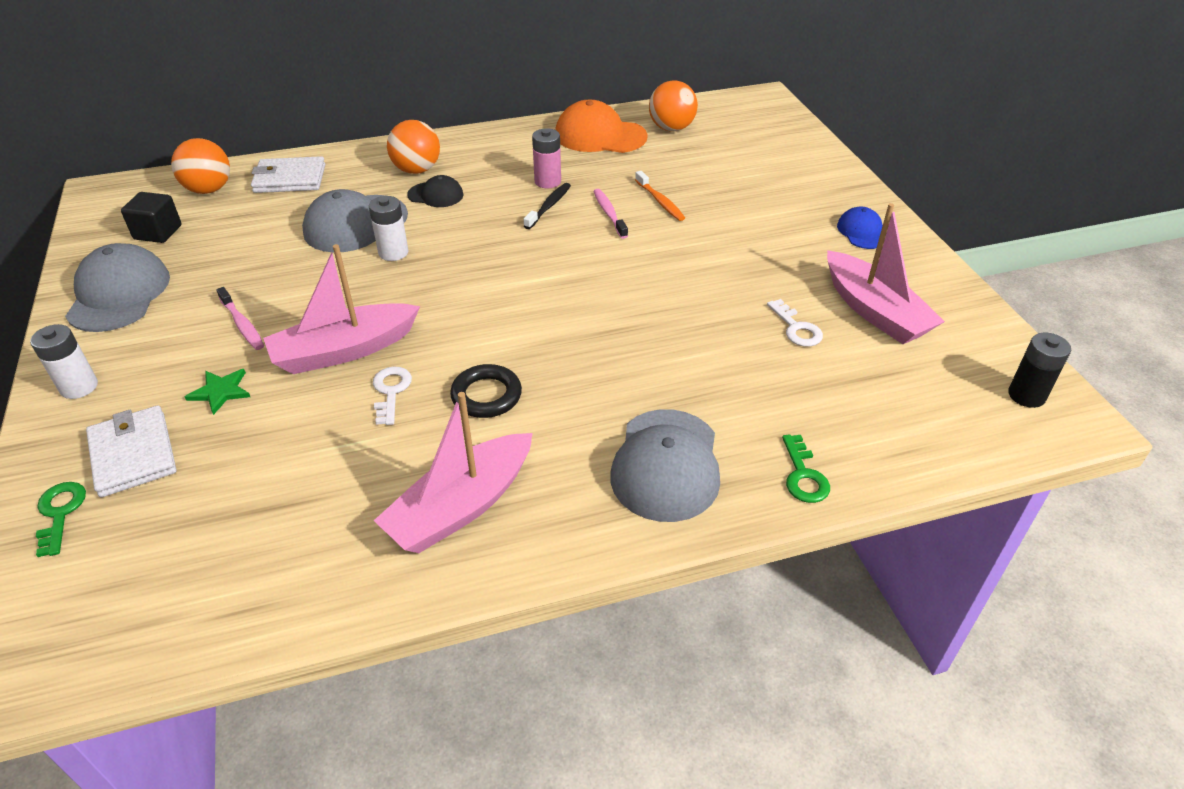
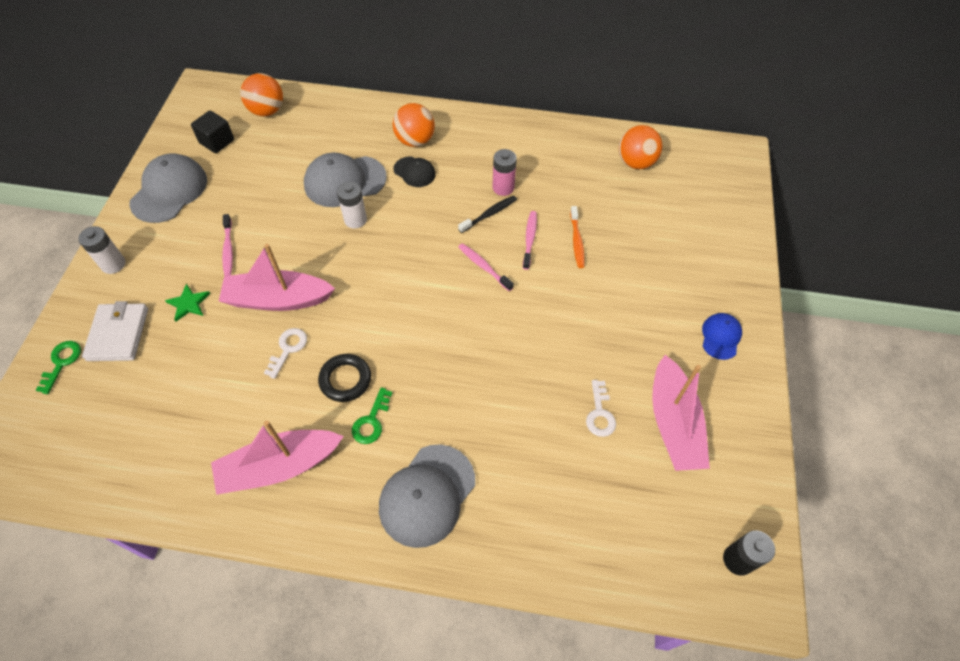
camera: 25 degrees right, 15 degrees up
(289, 179) = (324, 119): white wallet -> none
(576, 249) = (483, 267): none -> pink toothbrush
(600, 136) = (572, 151): orange cap -> none
(803, 476) = (515, 550): green key -> green key (371, 421)

